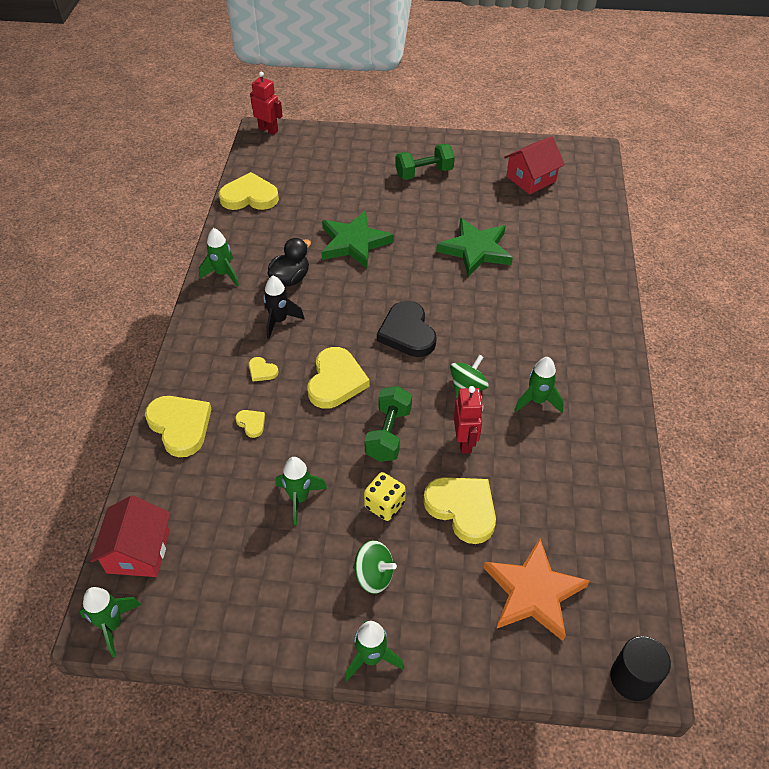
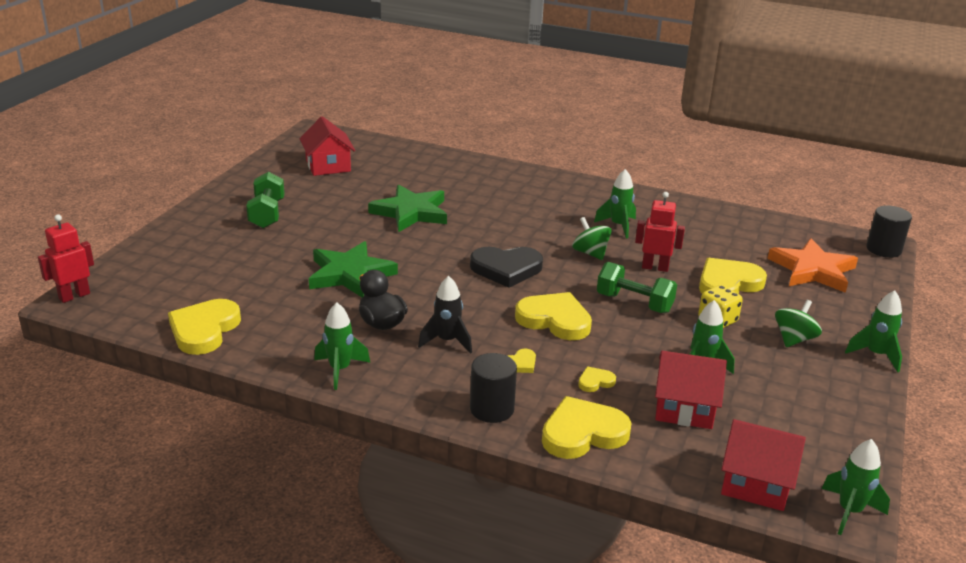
camera: 75 degrees left, 20 degrees down
(197, 366) = (492, 409): none -> black cylinder
(230, 491) = (684, 408): none -> red house

